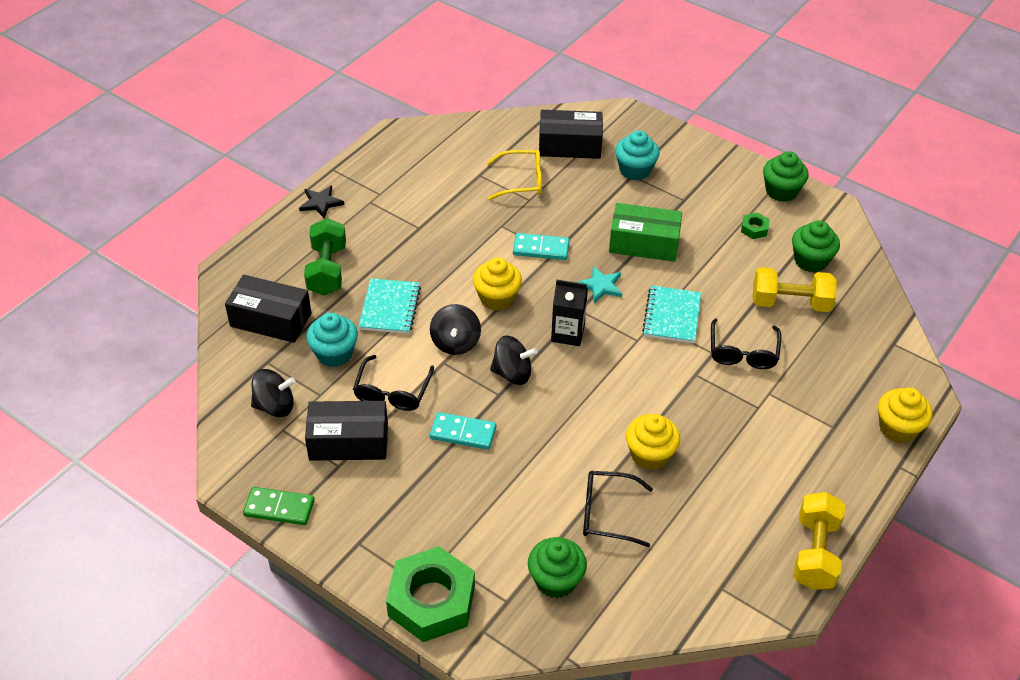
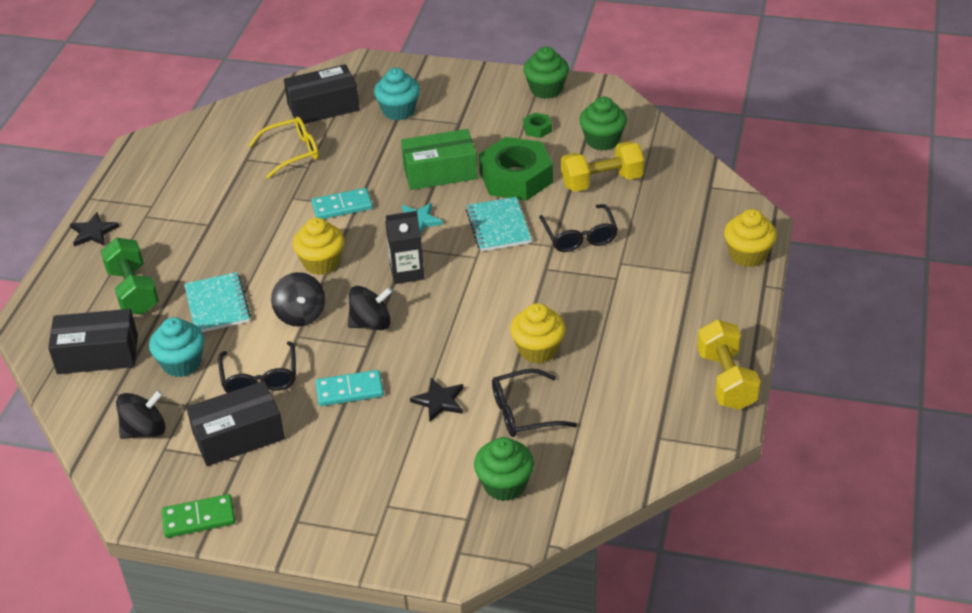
camera: 20 degrees left, 5 degrees down
(431, 600) = (395, 544): green nut -> green nut (516, 177)
(536, 473) = (439, 401): none -> black star

